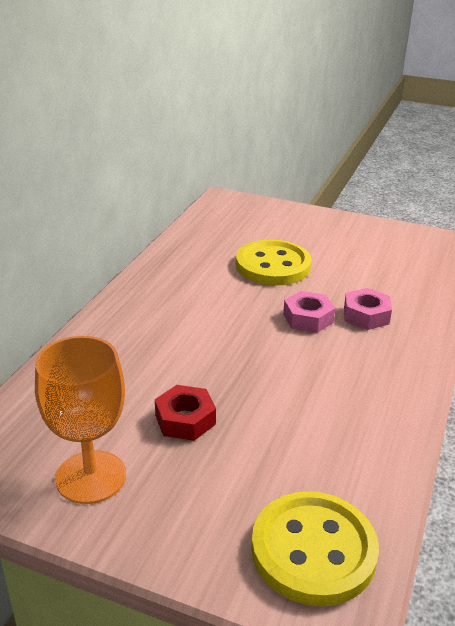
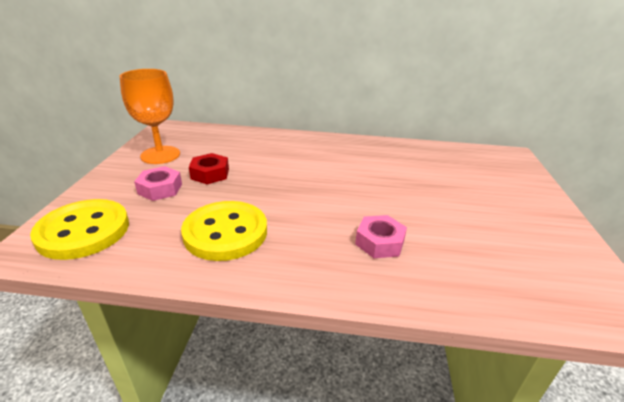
camera: 75 degrees right, 0 degrees up
(273, 266) = (423, 186): yellow button -> yellow button (225, 232)
(308, 318) = (353, 210): pink nut -> pink nut (160, 189)

